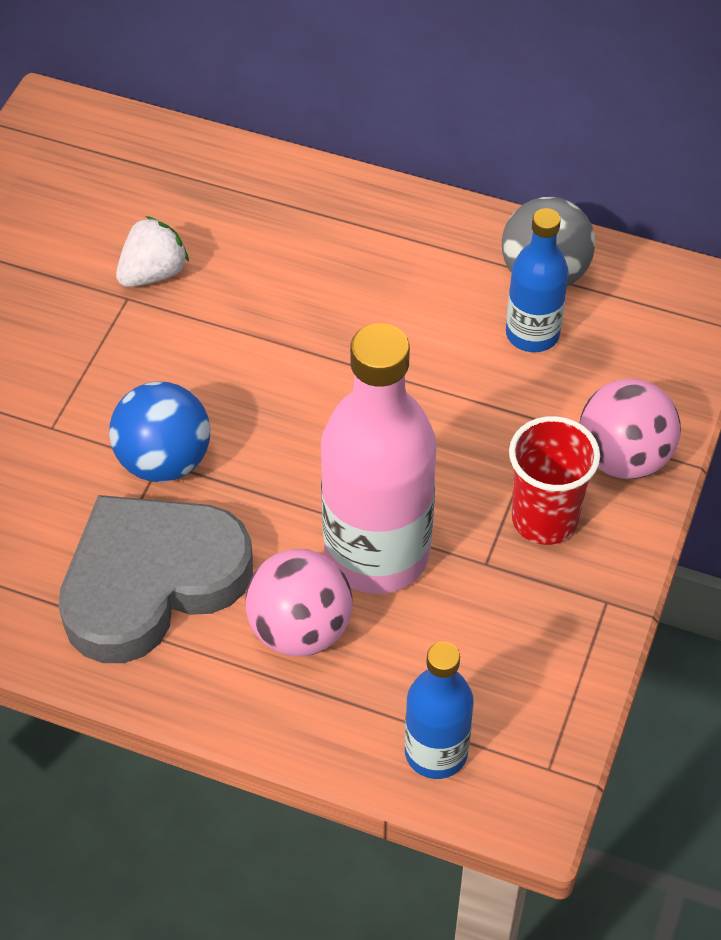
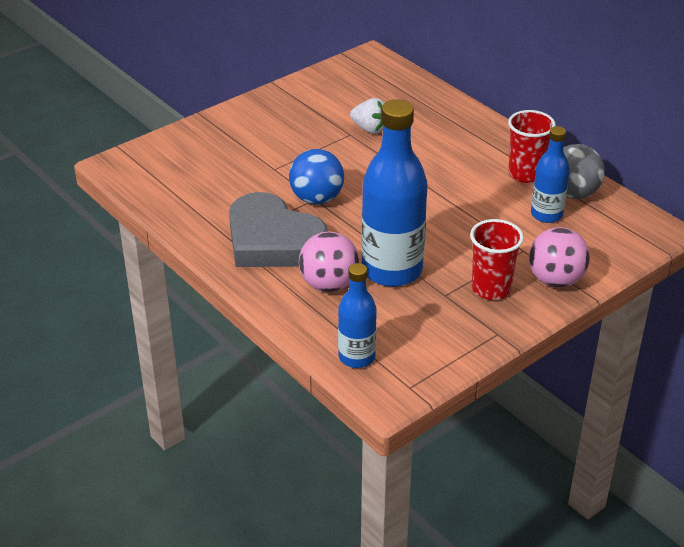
camera: 30 degrees right, 15 degrees down
(151, 581) = (273, 240): grey heart -> grey heart turned 135 degrees counterclockwise
(153, 273) = (370, 129): white strawberry -> white strawberry turned 45 degrees clockwise
(377, 553) = (392, 270): pink bottle -> blue bottle
(452, 265) = (525, 174): none -> red cup

